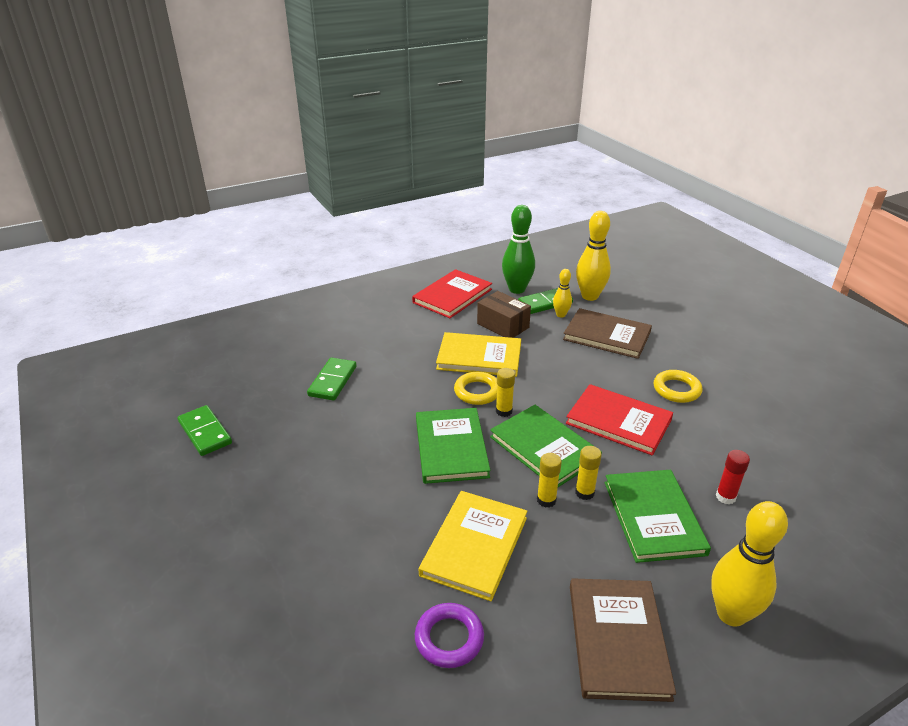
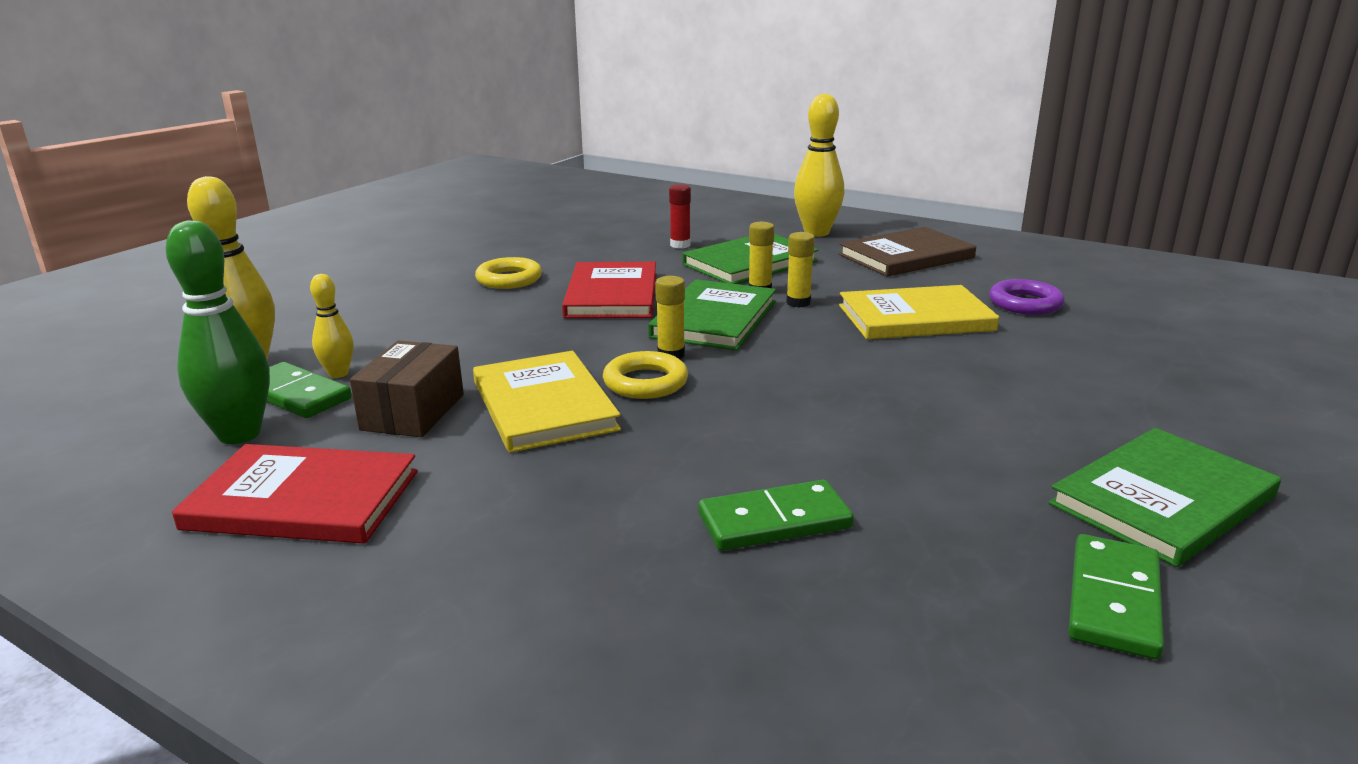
camera: 120 degrees left, 10 degrees down
(451, 447) = (792, 367): green book -> green book (1163, 500)
(607, 336) = (394, 331): brown book -> none

